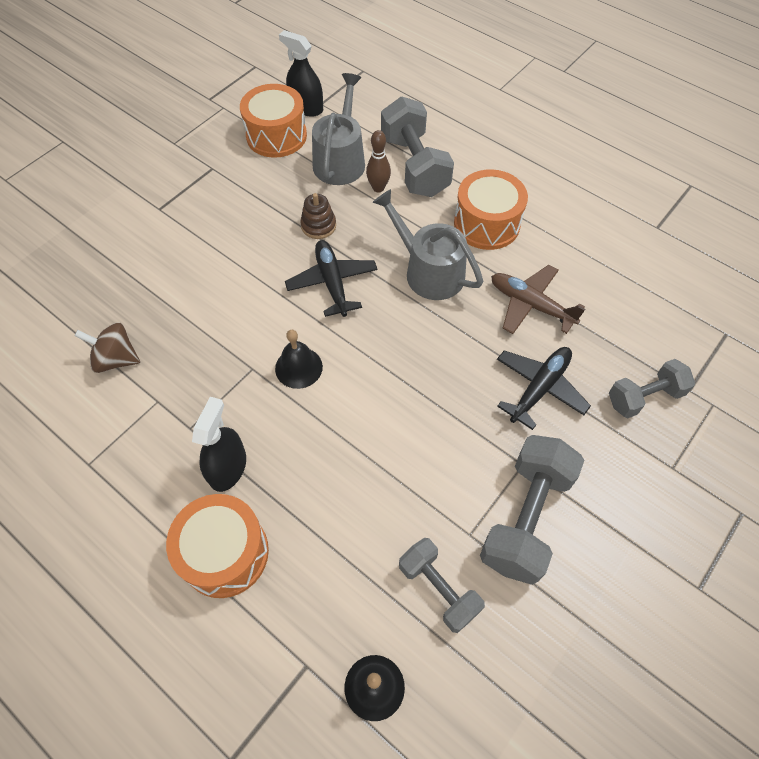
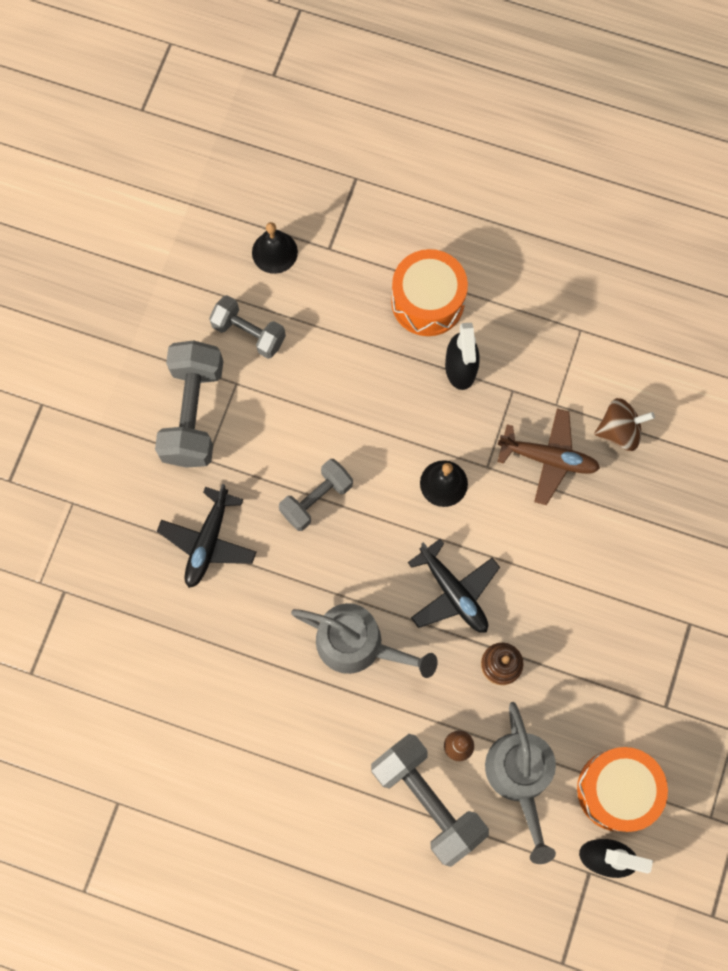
camera: 160 degrees right, 15 degrees up
(486, 224) = (314, 736): orange drum -> none
(530, 305) = (238, 638): brown plane -> brown plane (548, 458)
(644, 397) = (106, 567): grey dumbbell -> grey dumbbell (316, 499)

